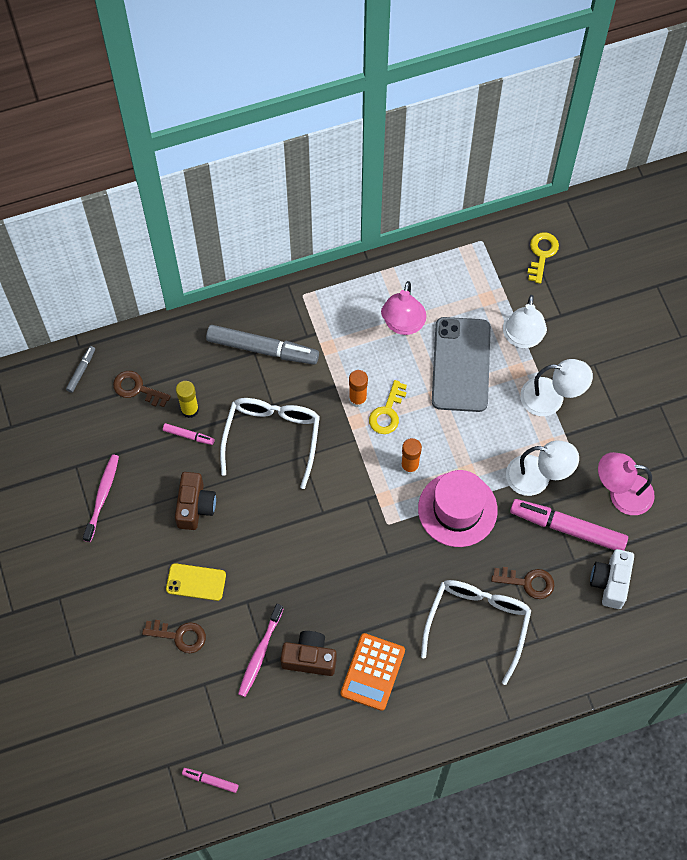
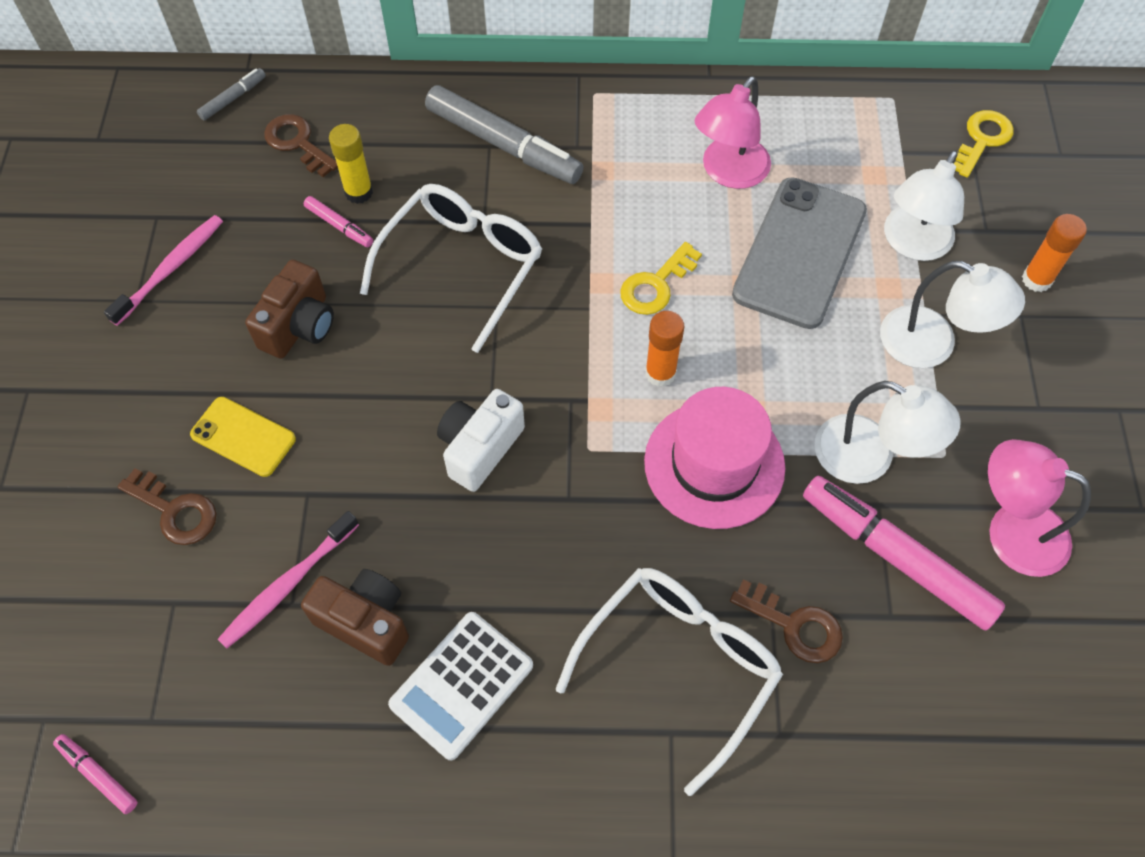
camera: 20 degrees right, 5 degrees down
(358, 399) = (617, 252): orange glue stick -> orange glue stick (1036, 280)
(372, 672) = (461, 685): orange calculator -> white calculator
(610, 582) = (946, 677): white camera -> white camera (480, 448)

